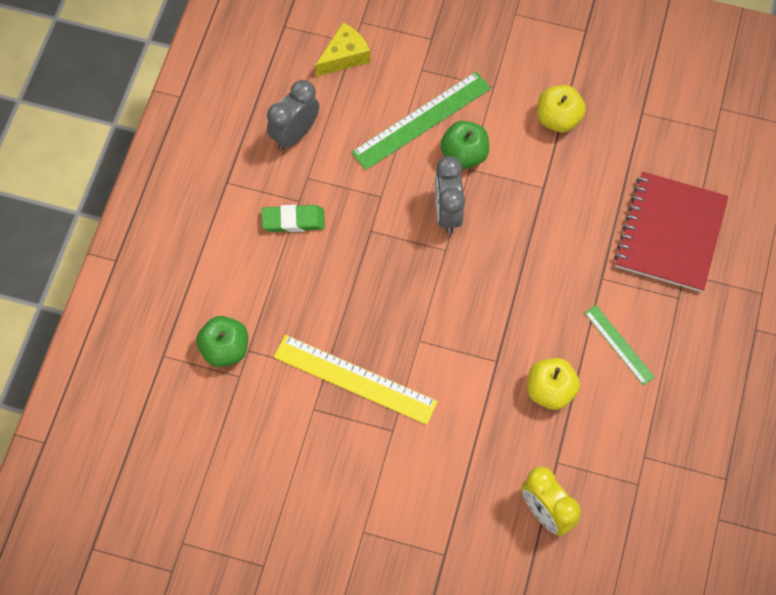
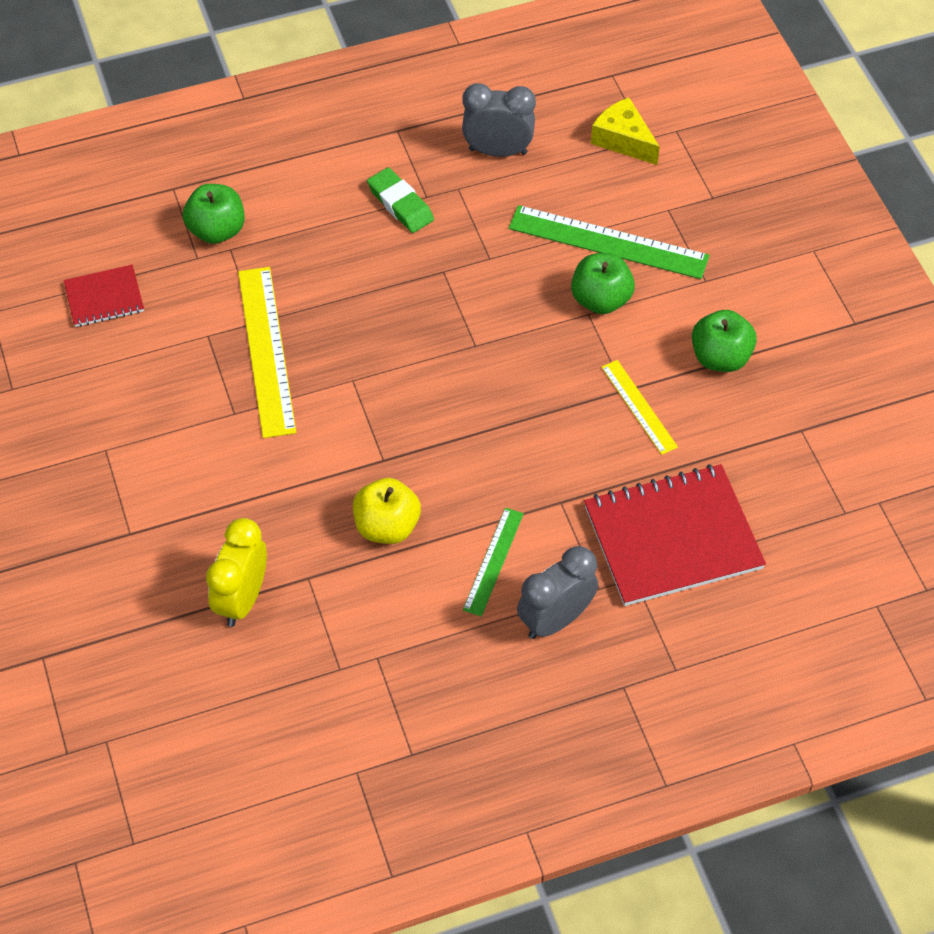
camera: 55 degrees right, 10 degrees down
(228, 458) = (104, 298): none -> red notebook
(344, 56) = (623, 140): yellow cheese -> yellow cheese turned 150 degrees counterclockwise
(447, 212) = (520, 323): grey clock -> grey clock (555, 619)
(558, 119) = (720, 357): yellow apple -> green apple
(562, 188) = (639, 406): none -> yellow ruler

